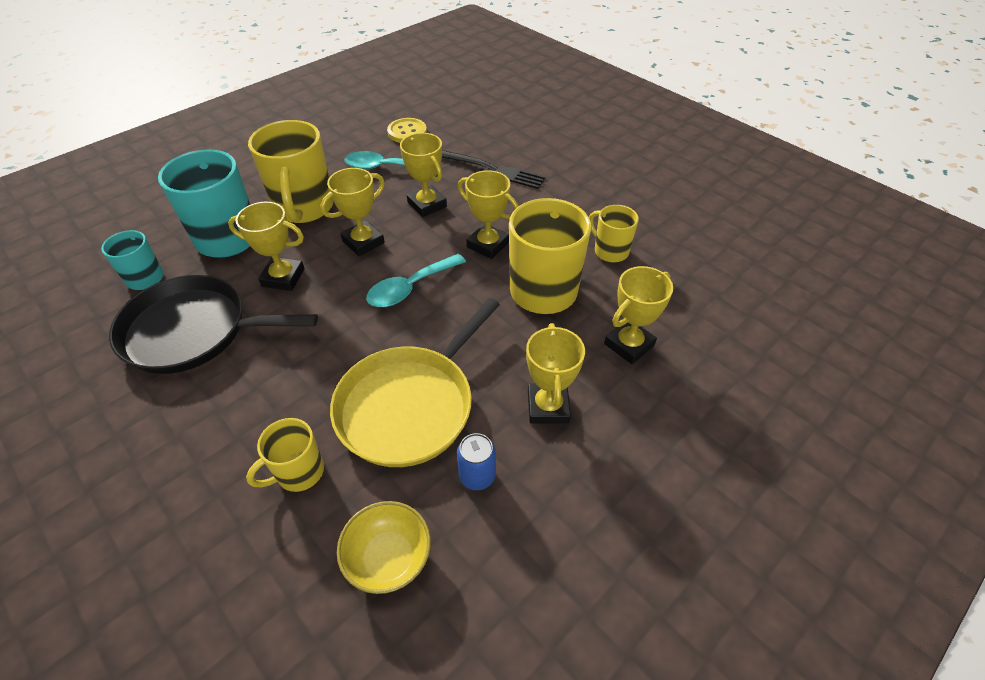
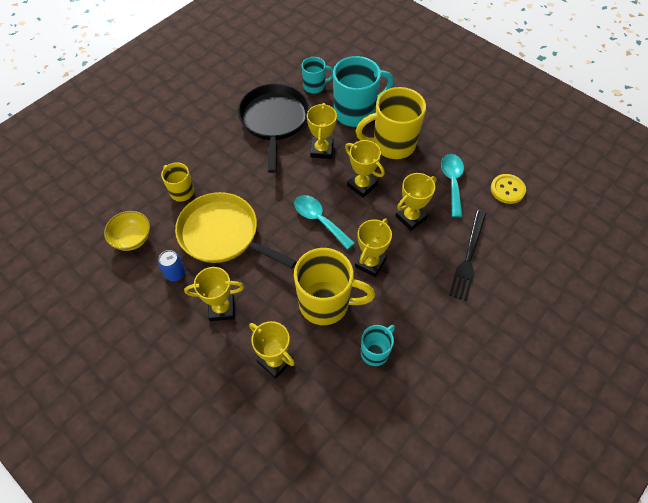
camera: 85 degrees right, 10 degrees up
(610, 251) = (375, 352): yellow mug -> turquoise mug

